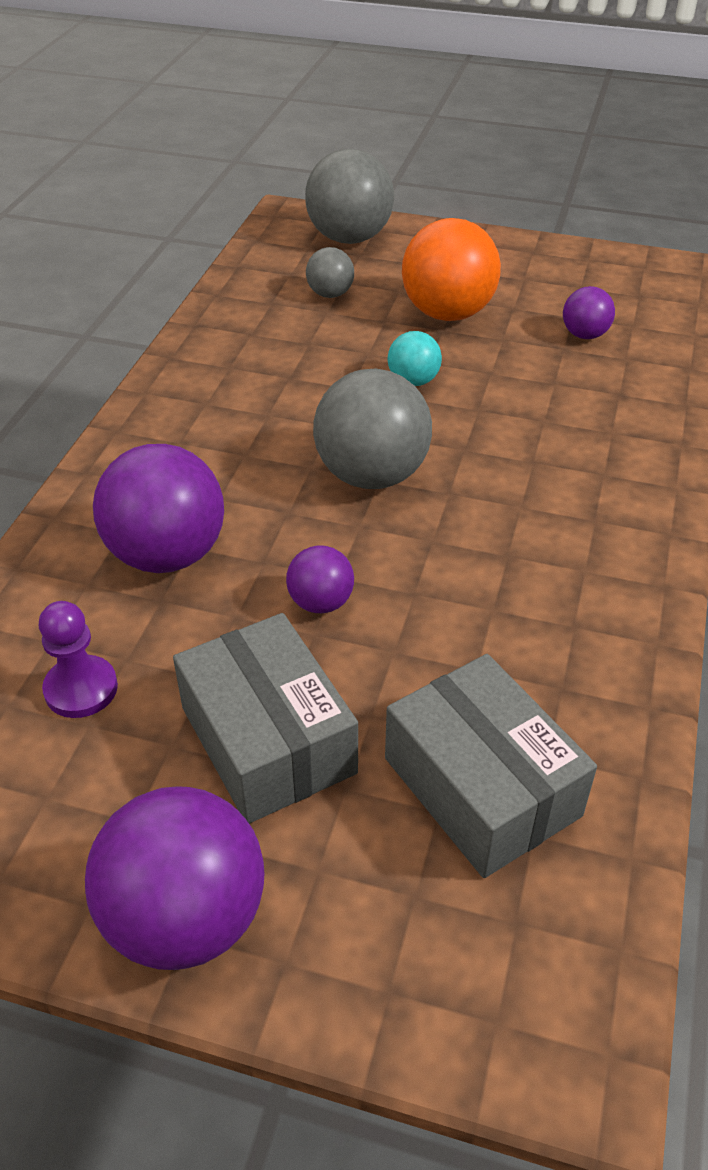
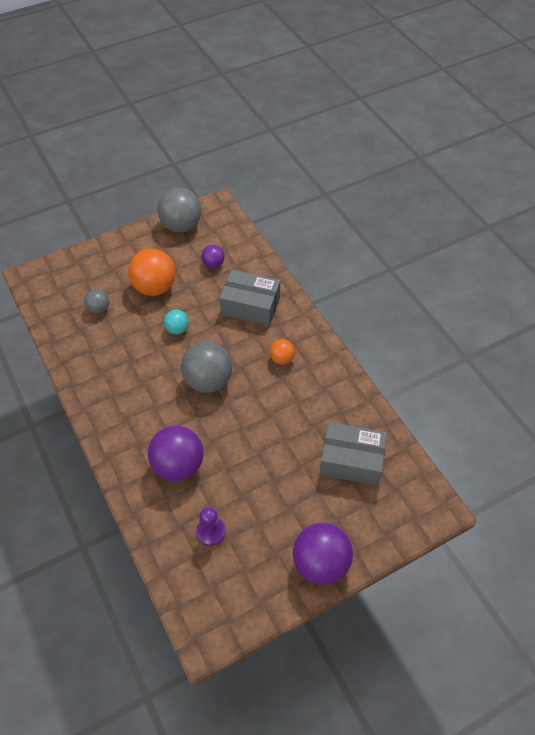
camera: 45 degrees left, 10 degrees up
(268, 740) = (283, 497): grey box -> grey box (250, 306)
(321, 602) = (246, 441): purple ball -> none
(349, 238) = (72, 273): grey ball -> grey ball (181, 226)
(545, 527) = (282, 359): none -> orange ball

